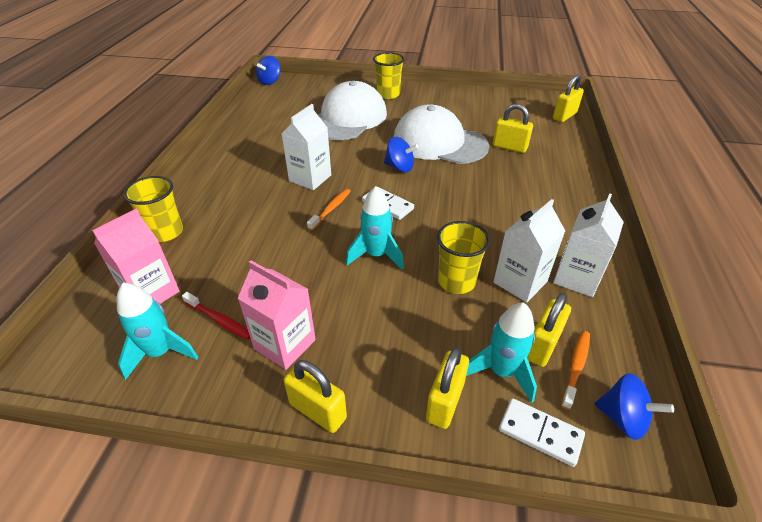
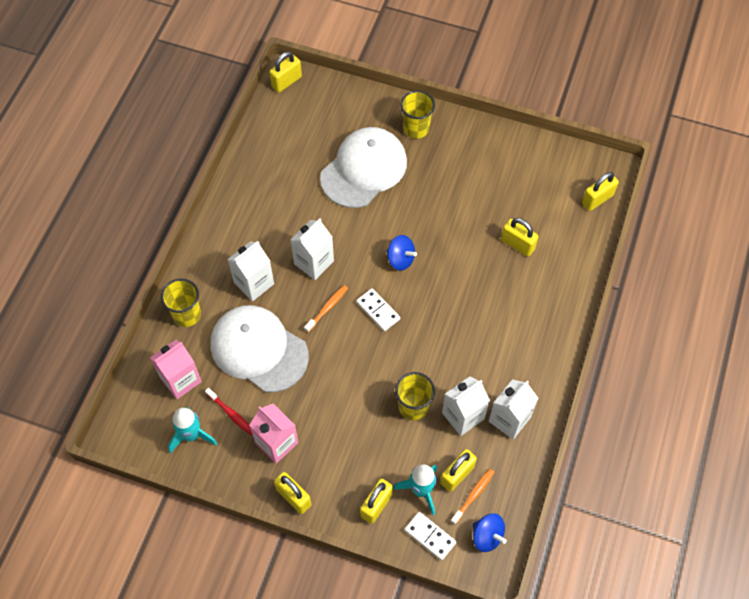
camera: 10 degrees right, 20 degrees up
(246, 199) = (254, 283): none -> white carton
(270, 81) = (286, 82): blue spinning top -> yellow padlock
(376, 255) = (356, 369): turquoise rocket -> none
(439, 142) = (449, 226): white cap -> white cap (259, 349)

